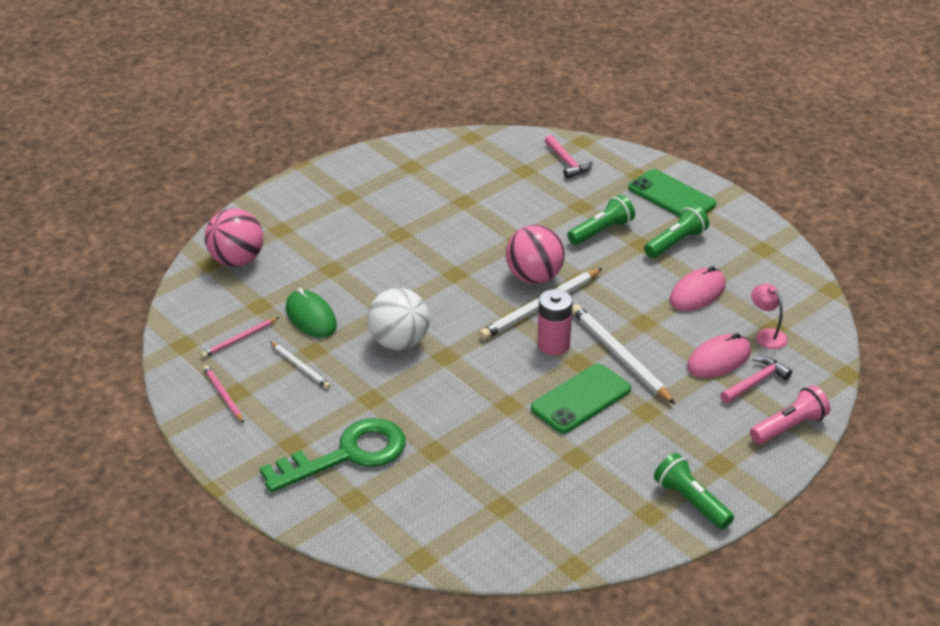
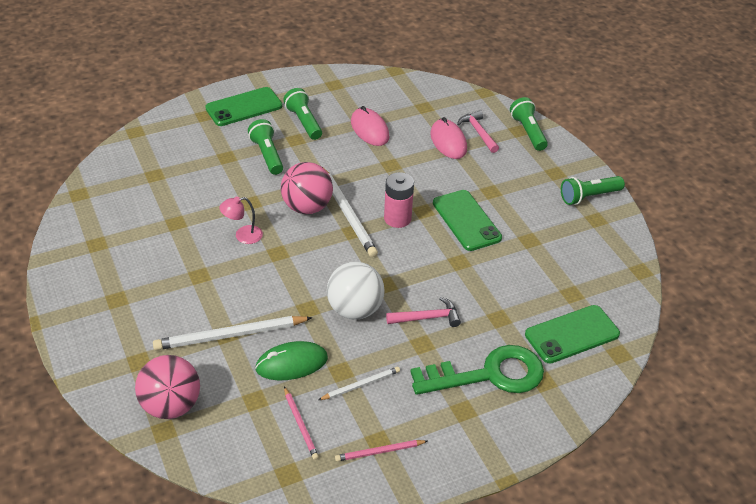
camera: 75 degrees left, 5 degrees up
(347, 455) = (489, 375): green key -> green key turned 90 degrees clockwise
(434, 514) = (572, 334): none -> green phone
(567, 162) = (160, 148): pink hammer -> pink hammer (427, 318)
(619, 356) = (425, 187): white pencil -> white pencil (230, 335)
(766, 335) = (431, 112): pink lamp -> pink lamp (243, 236)
(789, 427) = (528, 132): pink flashlight -> green flashlight

